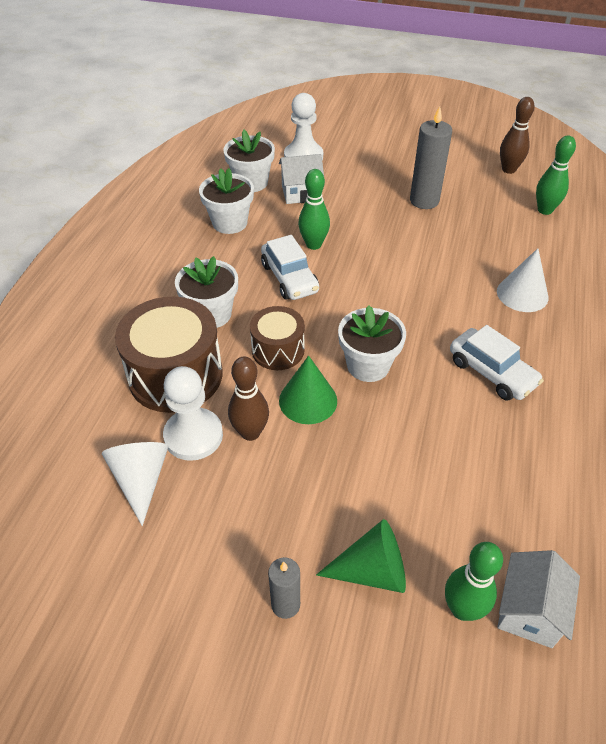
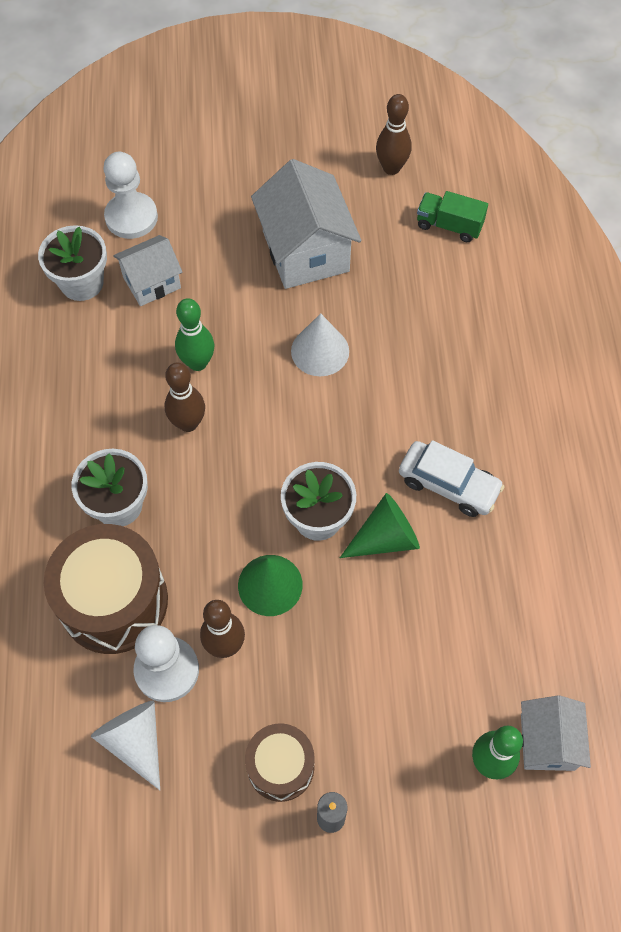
camera: 20 degrees left, 15 degrees up
(229, 223) = (82, 359): white flower pot -> none
(278, 350) = (213, 530): brown drum -> brown drum (280, 766)
(289, 278) = (188, 423): white car -> brown bowling pin
(372, 570) = (398, 754): green cone -> green cone (385, 538)
(424, 201) = (305, 251): grey candle -> white house
(522, 294) = (454, 365): white cone -> white cone (320, 351)
(545, 210) = (449, 225): green bowling pin -> green truck

